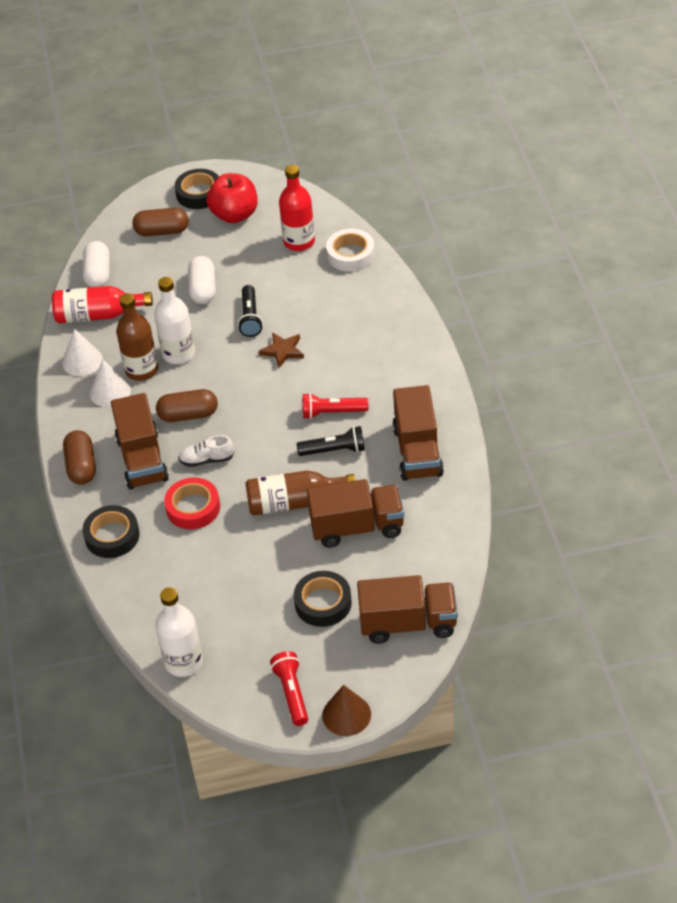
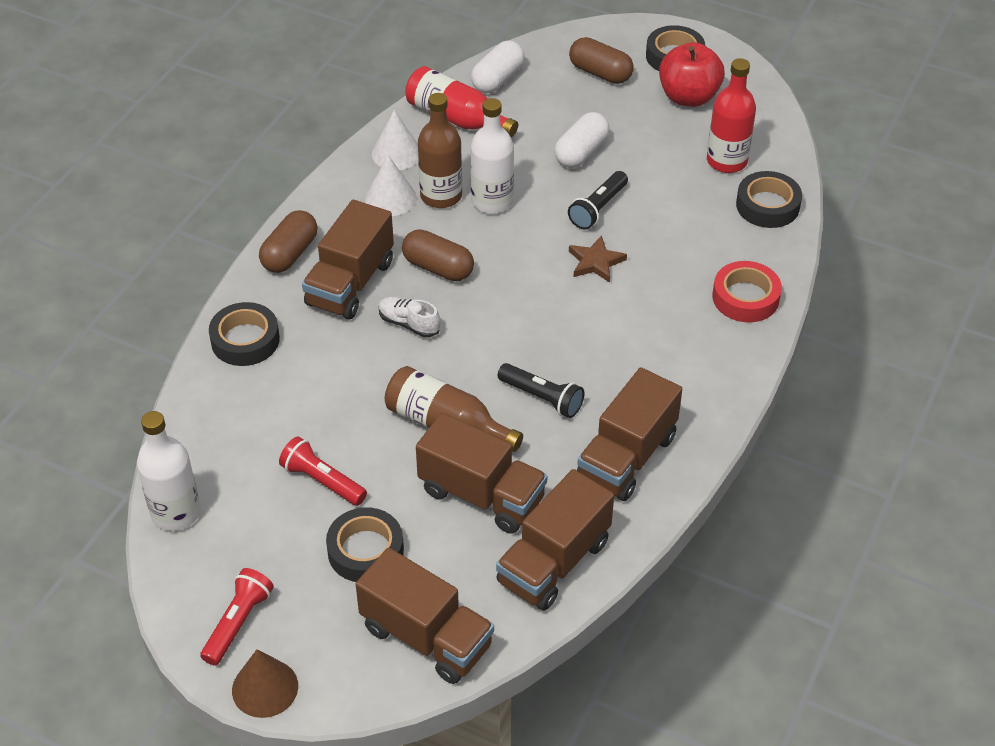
camera: 35 degrees right, 0 degrees up
(193, 508) = (346, 363): red tape -> red tape (745, 297)
(332, 412) = (580, 357): red flashlight -> red flashlight (322, 481)
(350, 255) = (767, 205): white tape -> black tape
(436, 535) = (553, 562): none -> brown truck

